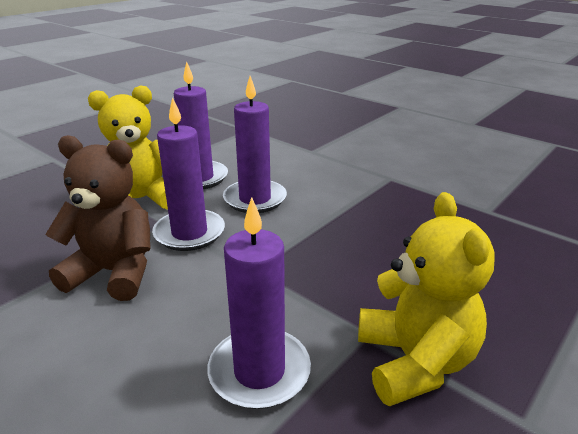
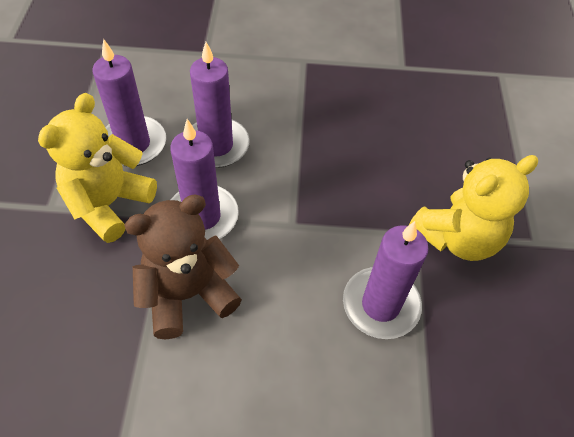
camera: 40 degrees left, 25 degrees up
(414, 361) = (457, 237): yellow teddy bear -> yellow teddy bear turned 105 degrees clockwise

